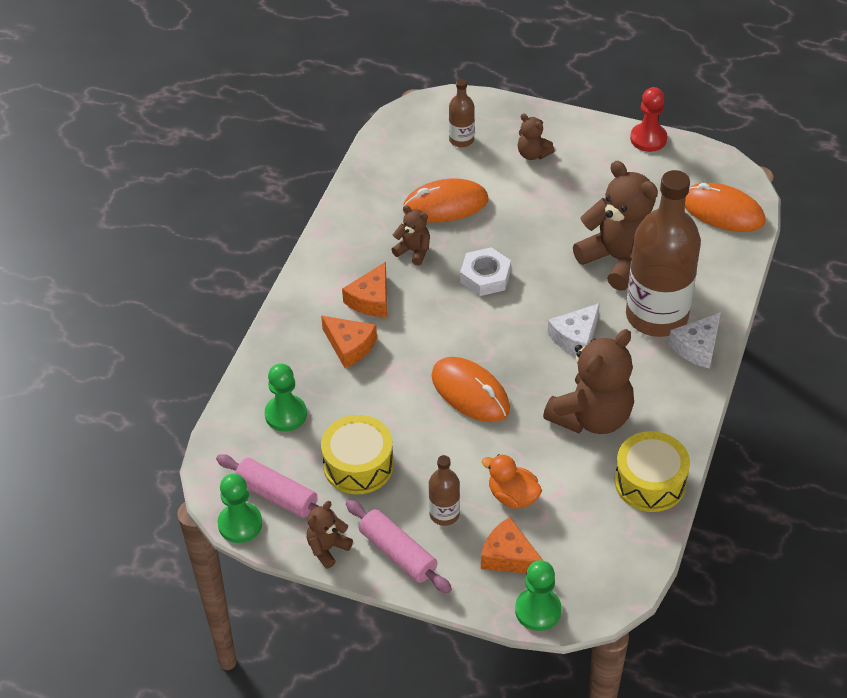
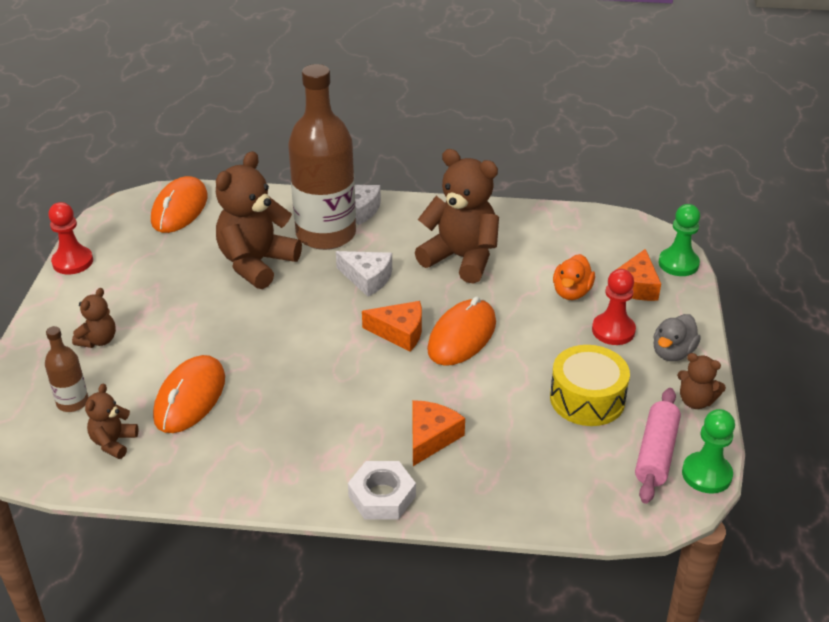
camera: 105 degrees left, 10 degrees down
(286, 414) = (548, 470): green pawn -> none
(371, 299) = (355, 433): orange cheese -> orange cheese (399, 332)
(398, 553) = (672, 353): pink rolling pin -> grey duck
(413, 251) = (271, 411): brown teddy bear -> brown teddy bear (113, 442)
(444, 514) = (613, 330): brown bottle -> red pawn
(445, 205) = (190, 398): orange mouse -> orange mouse turned 45 degrees clockwise
(485, 276) = (299, 349): white nut -> white nut (382, 496)
(650, 482) = (518, 220): yellow drum -> none

